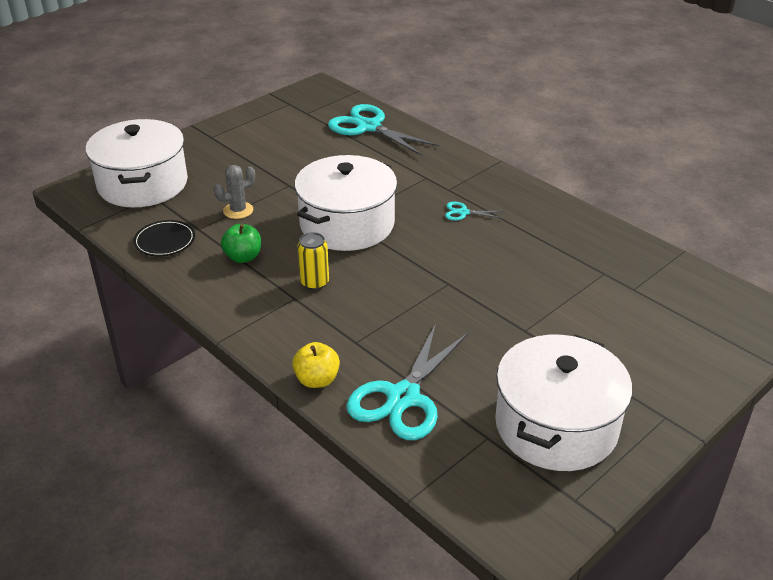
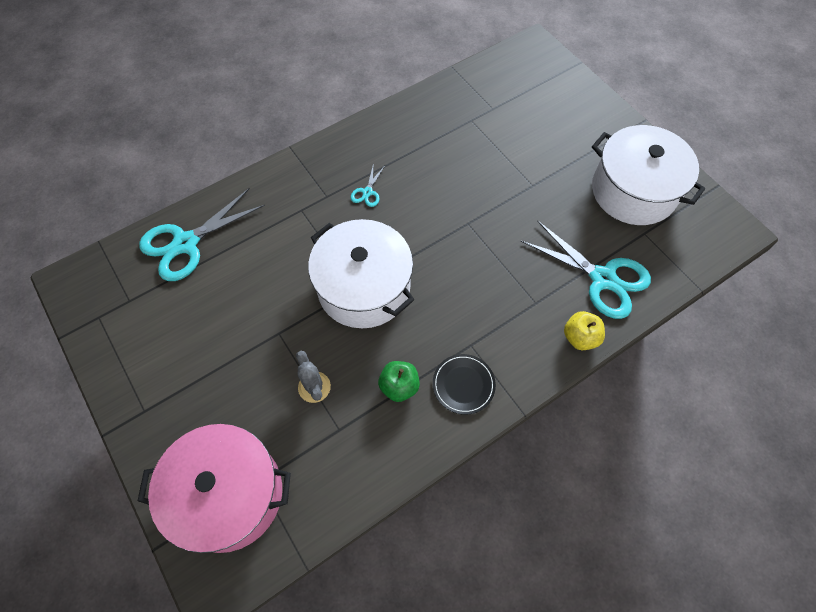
camera: 80 degrees left, 25 degrees up
(143, 184) = (228, 494): white pot -> pink pot
(165, 241) = (354, 466): black plate -> black plate (463, 385)
(314, 282) = (450, 326): yellow can -> none

